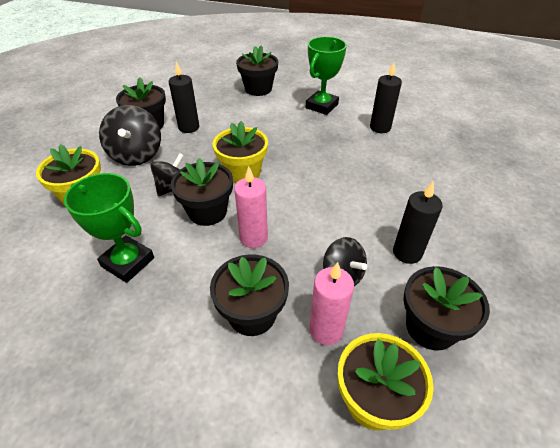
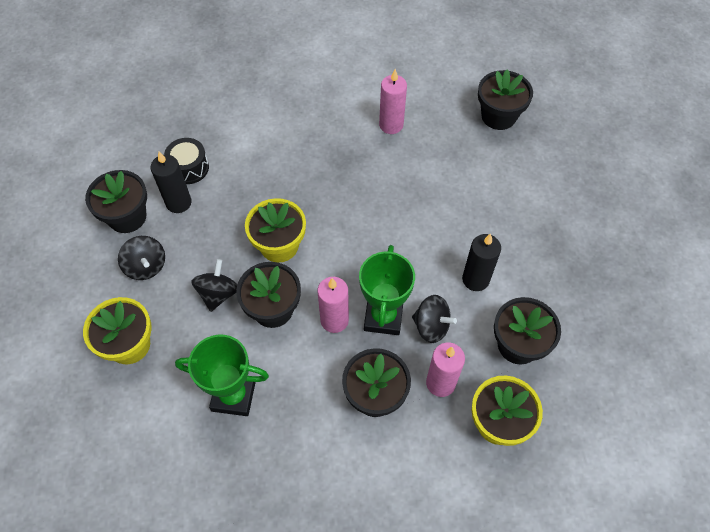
camera: 25 degrees left, 15 degrees up
(136, 155) = (146, 266): black spinning top -> black spinning top, size x0.66
(211, 112) = (189, 168): none -> black drum
(258, 89) = (223, 108): black flower pot -> black flower pot (498, 116)
(321, 106) = (313, 112): green trophy -> green trophy (383, 317)
(380, 128) = (391, 125): black candle -> pink candle

